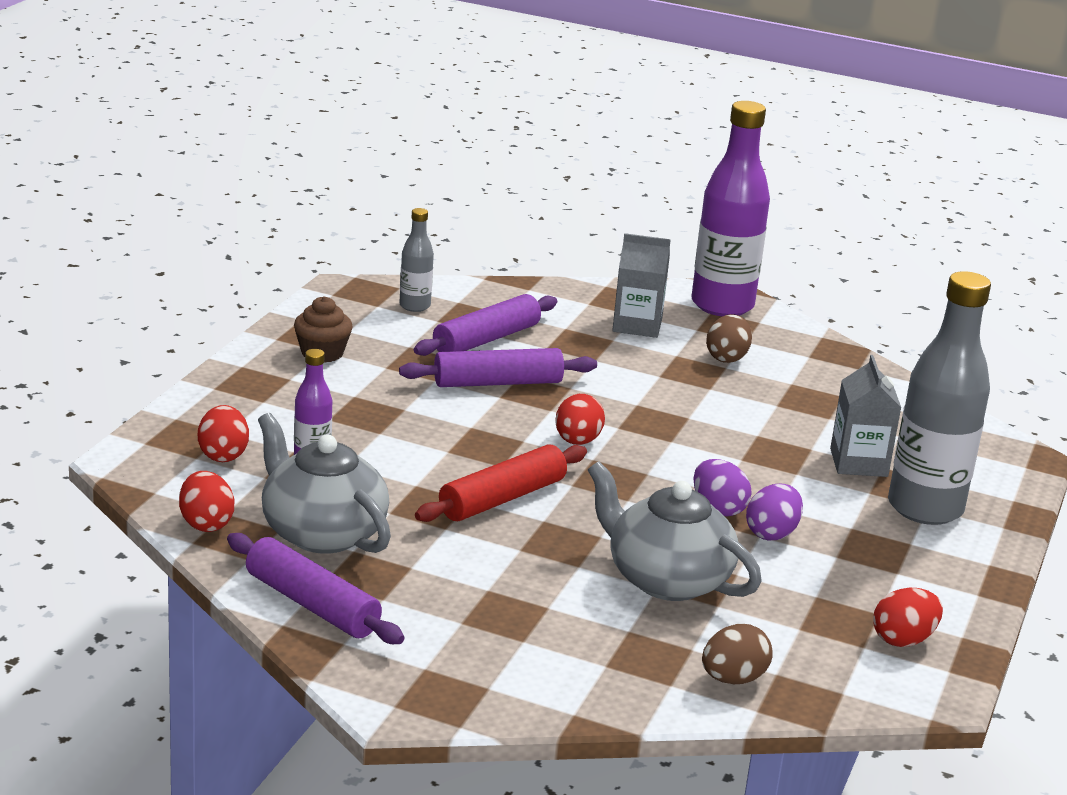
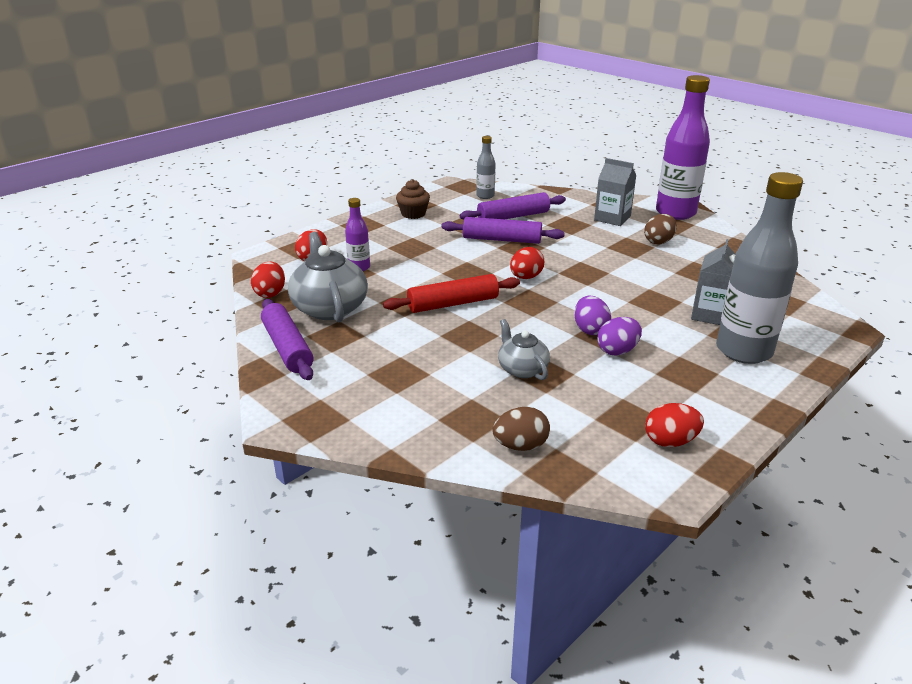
camera: 25 degrees right, 5 degrees up
(666, 579) = (522, 369): grey teapot -> grey teapot, size x0.58

